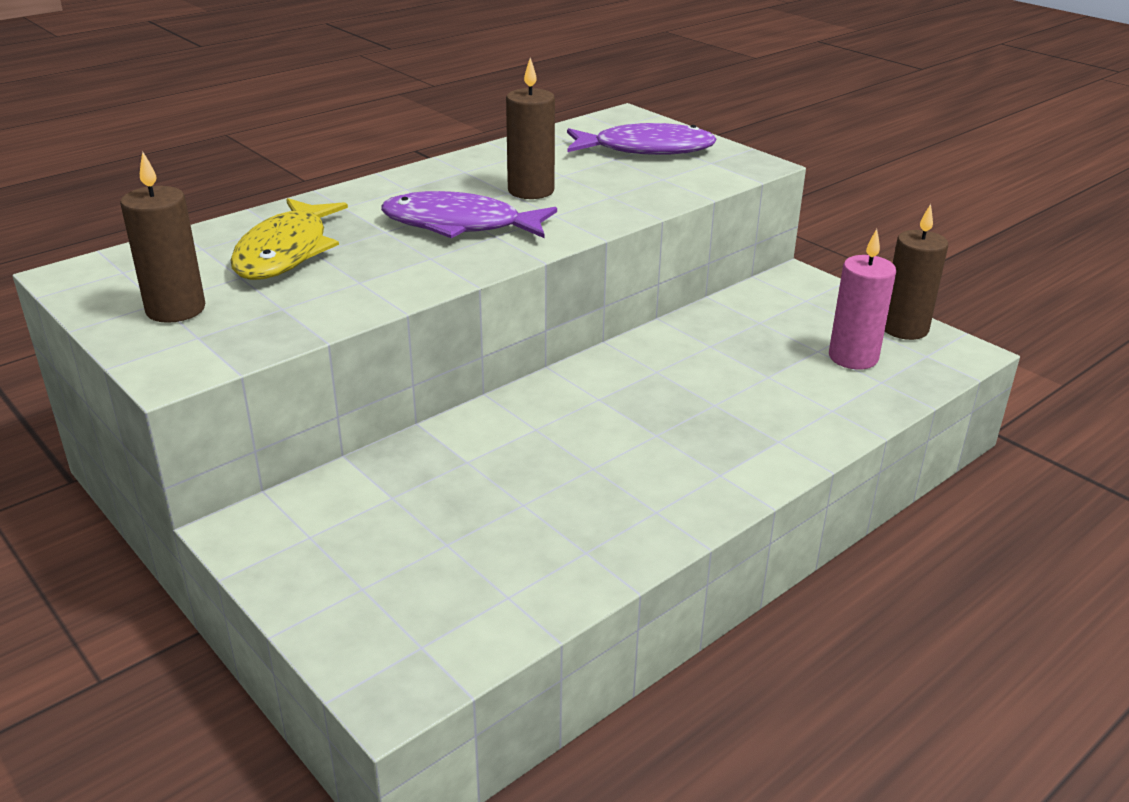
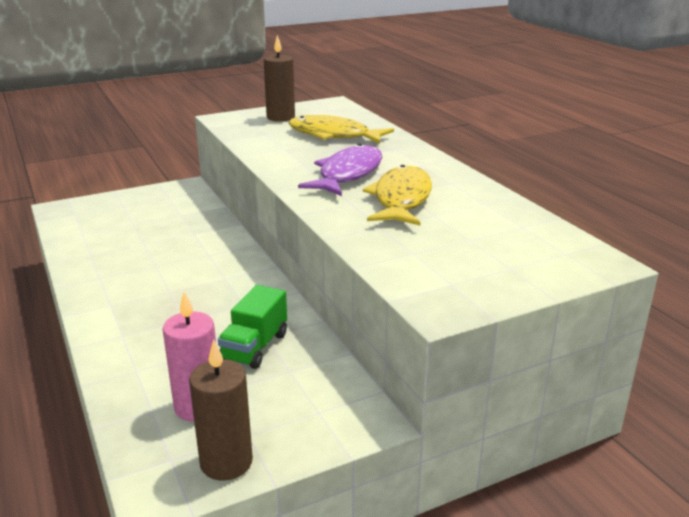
camera: 105 degrees right, 5 degrees down
(531, 191) = (401, 199): brown candle -> yellow fish
(646, 149) = (492, 256): purple fish -> none
(736, 346) = (255, 347): none -> green truck

